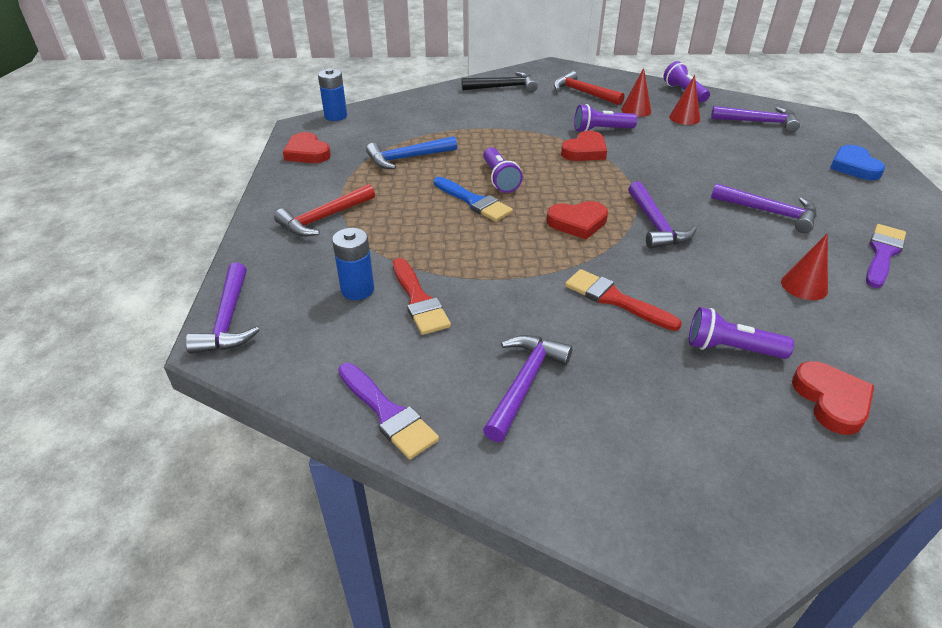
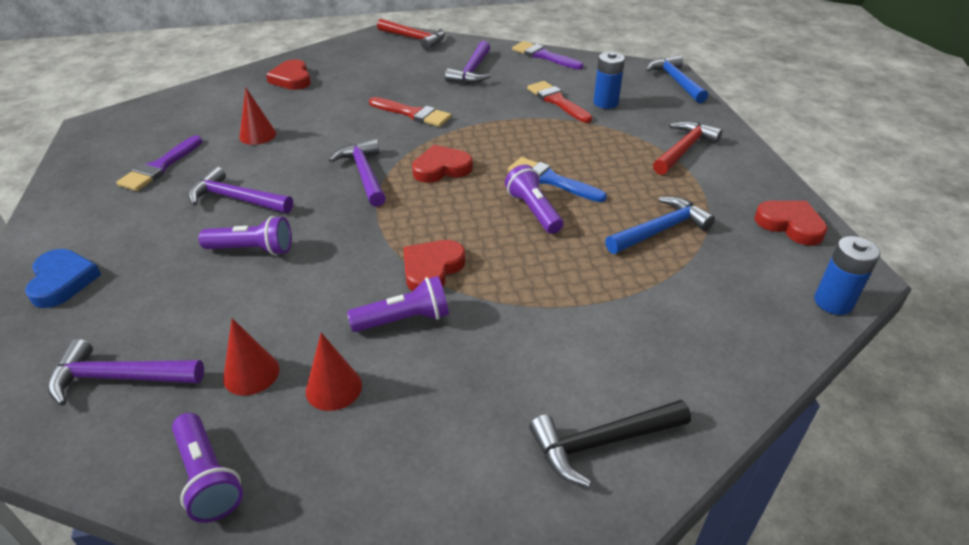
camera: 170 degrees right, 0 degrees up
(228, 320) = (675, 81): purple hammer -> blue hammer
(583, 93) = (431, 442): red hammer -> red hammer (415, 39)
(731, 349) = (339, 95): purple flashlight -> purple flashlight (252, 249)

